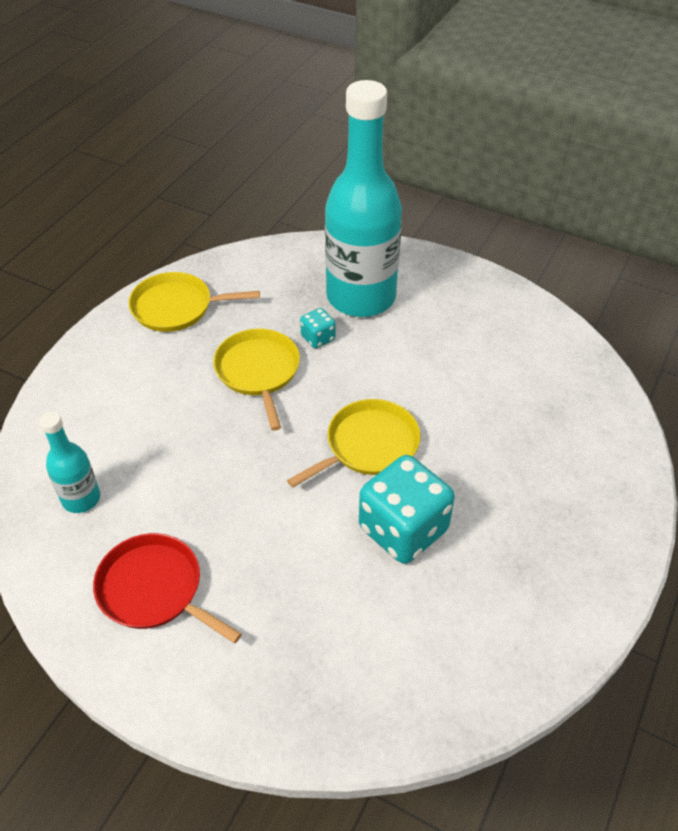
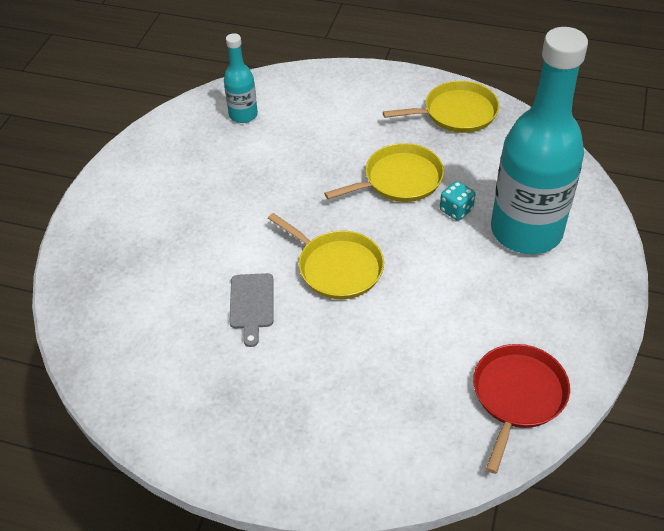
camera: 80 degrees right, 0 degrees up
(154, 589) = (173, 171): red pan -> red pan (517, 396)
(176, 307) = (456, 113): yellow pan -> yellow pan turned 90 degrees clockwise
(403, 529) = (251, 304): turquoise dice -> grey cutting board

